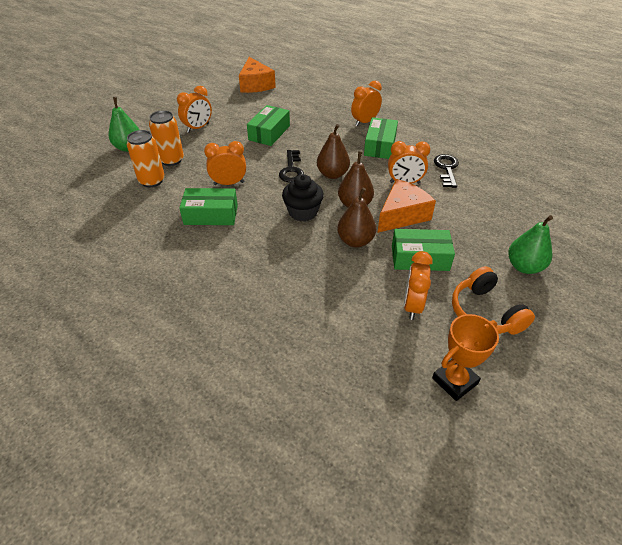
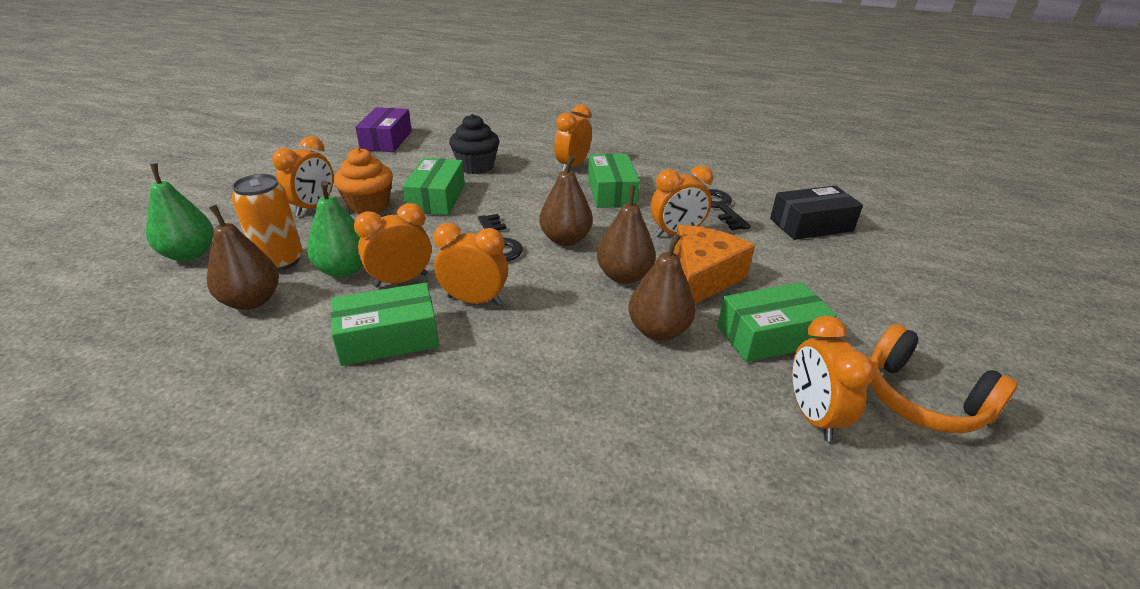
camera: 20 degrees left, 10 degrees down
(152, 181) = (252, 301): orange can -> brown pear
(229, 131) = (369, 205): none -> orange cupcake
(255, 85) = (386, 140): orange cheese -> purple box
(263, 203) = (474, 300): none -> orange clock
(303, 212) = (549, 302): black cupcake -> black cupcake (476, 166)
(454, 381) = (974, 537): orange trophy -> none
(502, 192) = (811, 225): none -> black box
(524, 266) = (916, 316): green pear -> green pear (344, 270)

